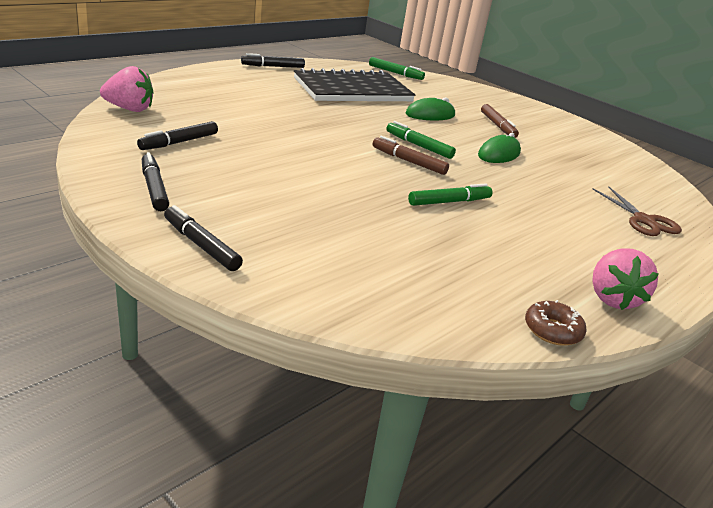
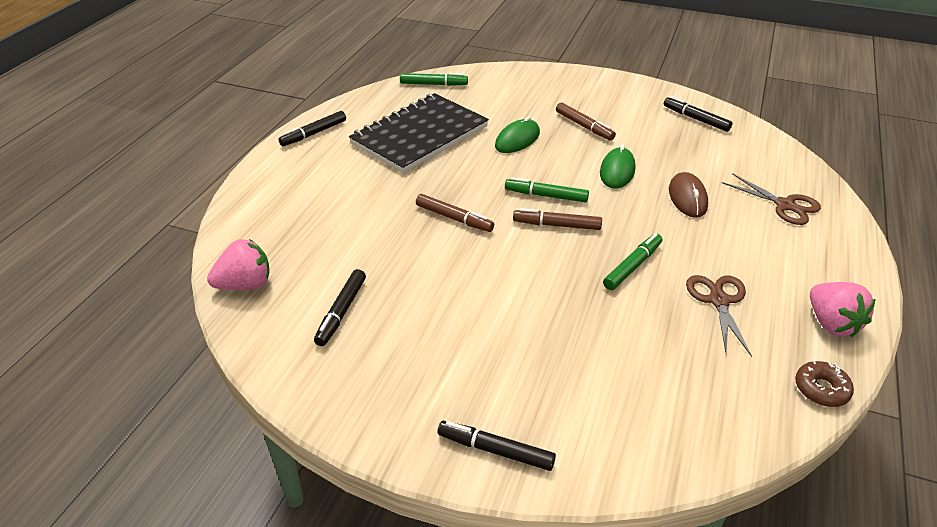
camera: 20 degrees left, 10 degrees up
(154, 188) = (384, 395): black marker -> black marker (696, 119)
(327, 132) = (454, 218): none -> brown marker
(509, 246) = (718, 301): none -> brown scissors
(548, 186) = (687, 198): none -> brown mouse

